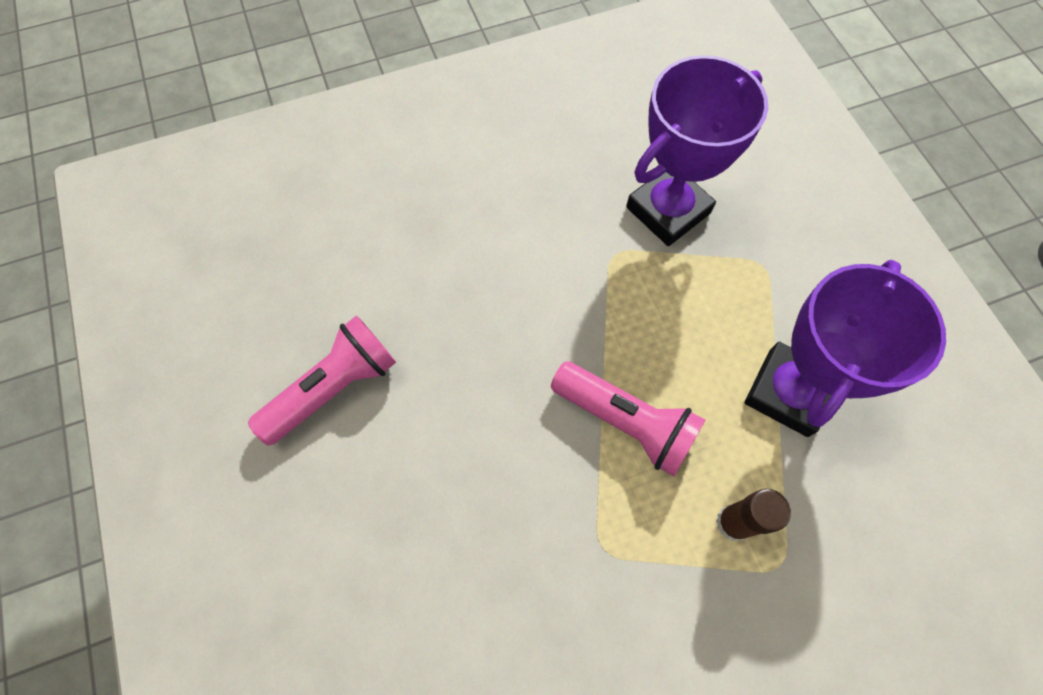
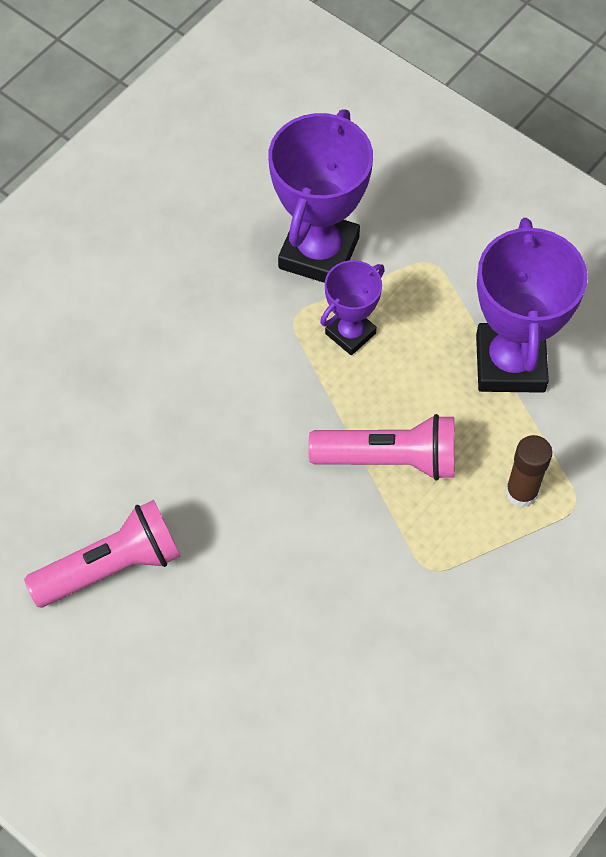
camera: 30 degrees left, 5 degrees down
(334, 388) = (112, 567): pink flashlight -> pink flashlight turned 45 degrees clockwise
(655, 292) = (350, 333): none -> purple trophy

